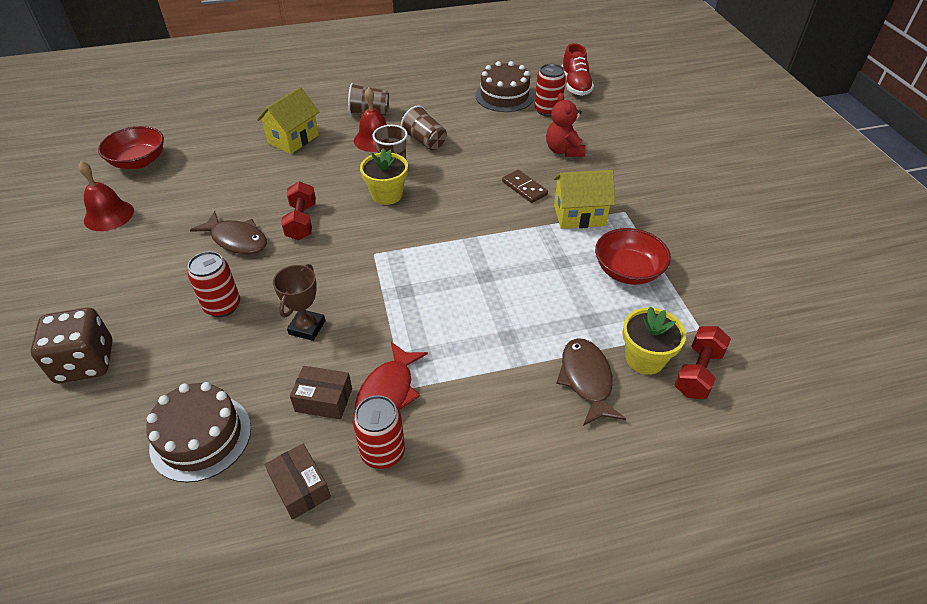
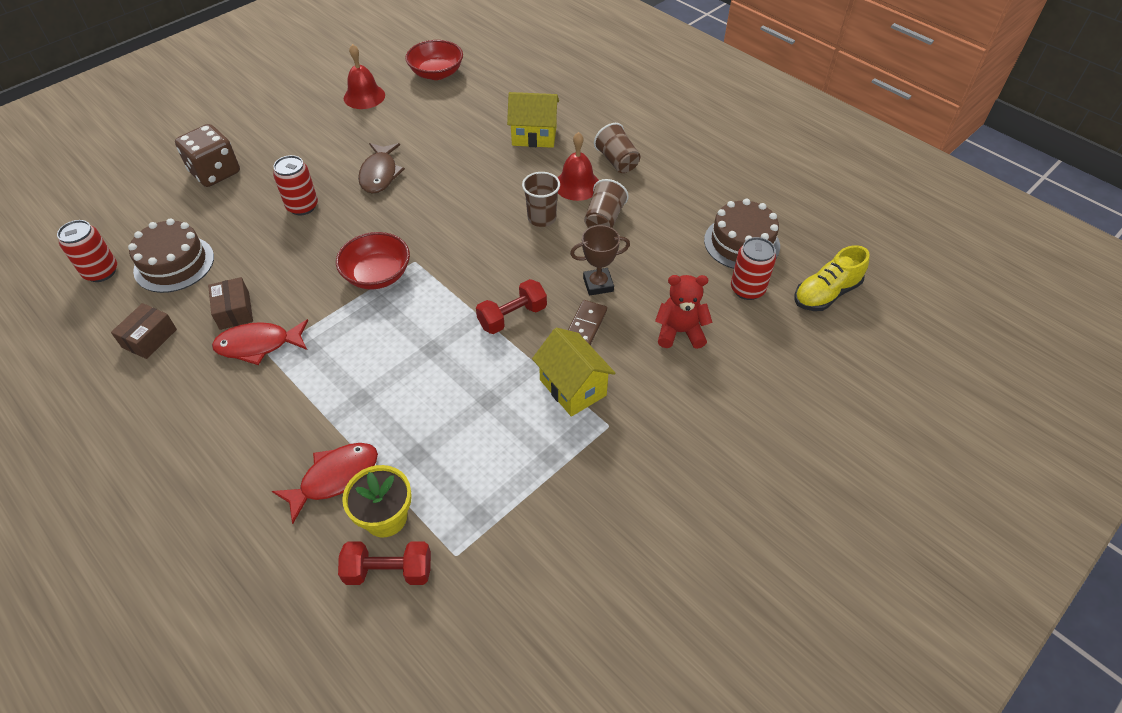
camera: 60 degrees right, 5 degrees up
(301, 222) = (426, 198): red dumbbell -> red dumbbell (512, 317)
(307, 327) = (304, 264): brown trophy -> brown trophy (598, 284)
(383, 452) = (198, 369): red can -> red can (101, 272)
(387, 195) = (500, 232): yellow flower pot -> none
(563, 150) = (680, 332): red teddy bear -> red teddy bear turned 45 degrees clockwise
(575, 85) = (826, 294): red shoe -> yellow shoe
(586, 380) = (334, 478): brown fish -> red fish
(628, 271) = (509, 461): red bowl -> red bowl (377, 275)

